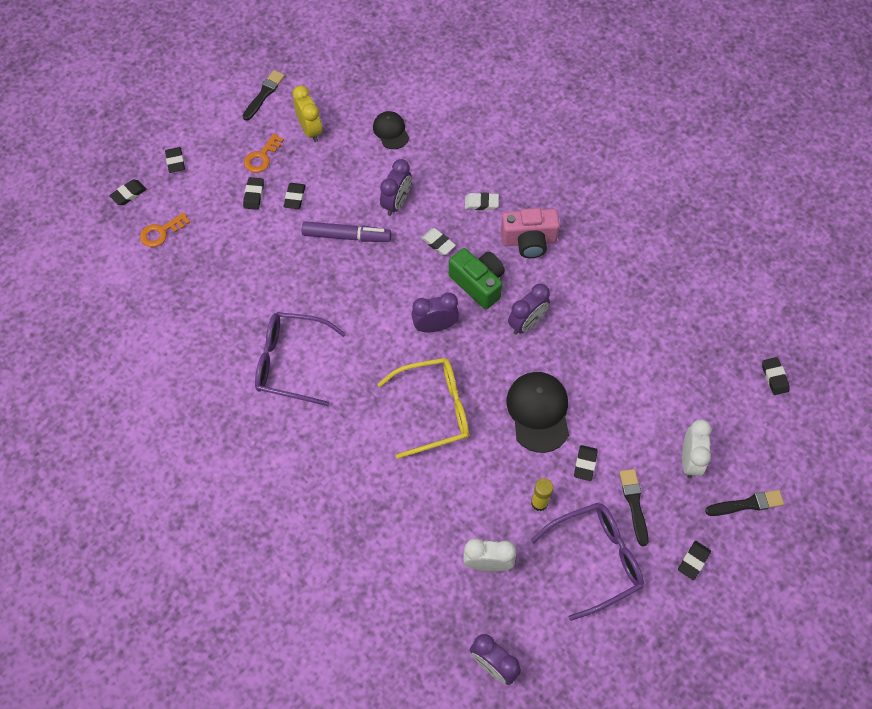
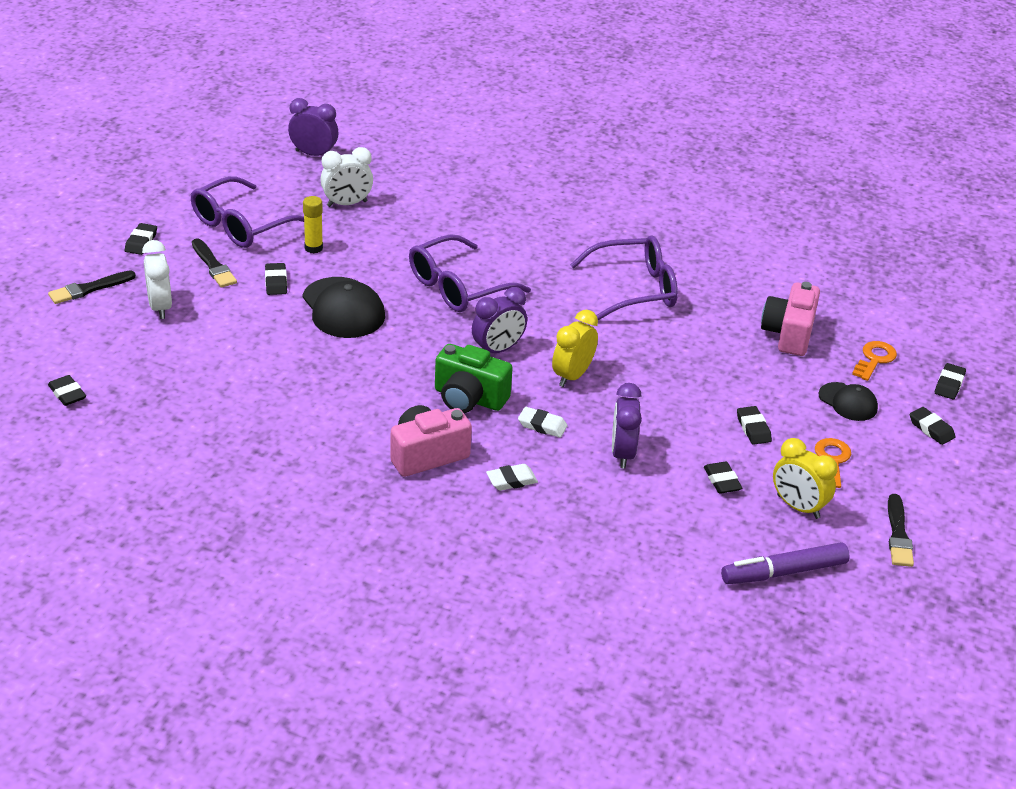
camera: 155 degrees right, 25 degrees down
(204, 276) = (788, 334): none -> pink camera
(254, 195) = (804, 419): black eraser -> black eraser (722, 481)
(346, 236) = (659, 406): purple marker -> purple marker (784, 572)
(391, 131) = (689, 534): black cap -> black cap (848, 402)
(392, 283) = (572, 376): none -> yellow clock
(434, 410) = (457, 287): yellow glasses -> purple glasses
(527, 323) = (391, 376): purple clock -> none

